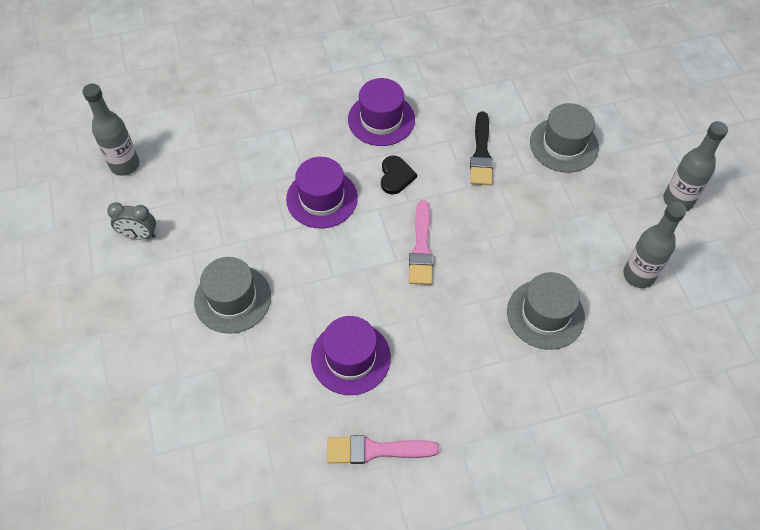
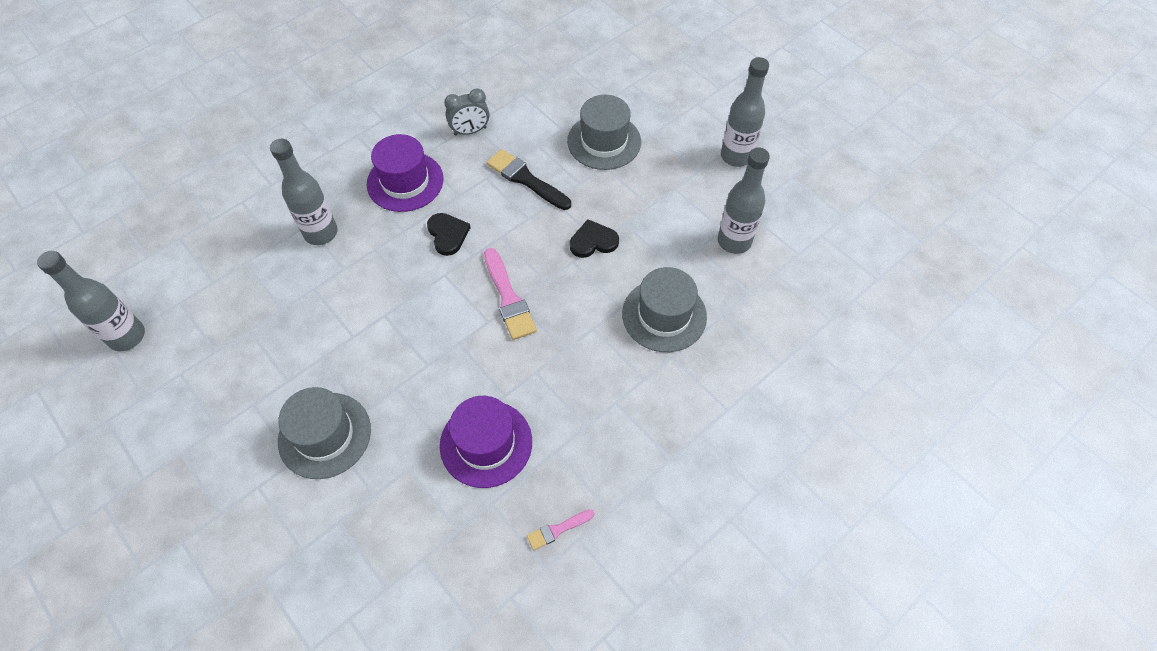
camera: 25 degrees left, 0 degrees up
(139, 235) = (180, 409): grey clock -> grey clock (470, 131)
(297, 137) = (321, 233): none -> grey bottle
(322, 198) = (377, 287): purple hat -> none
(375, 450) = (557, 530): pink brush -> pink brush, size x0.55
(481, 153) = (526, 179): black brush -> black brush turned 150 degrees clockwise
(514, 228) = (593, 241): none -> black heart

